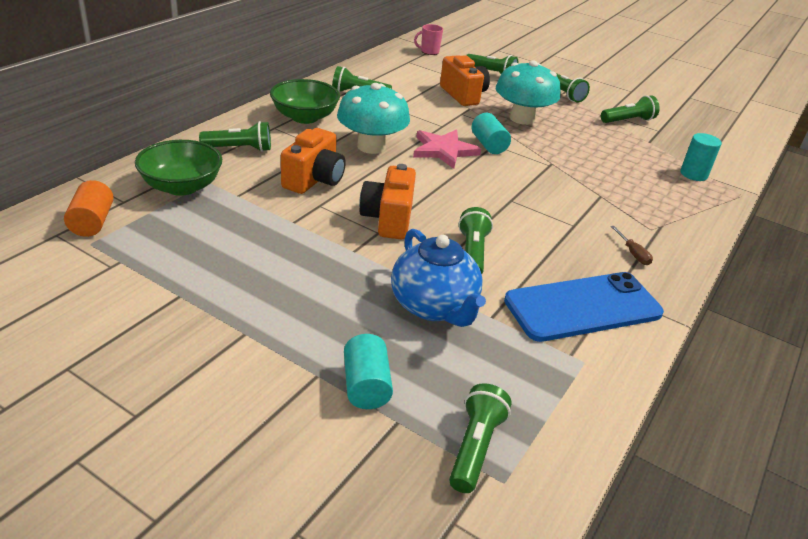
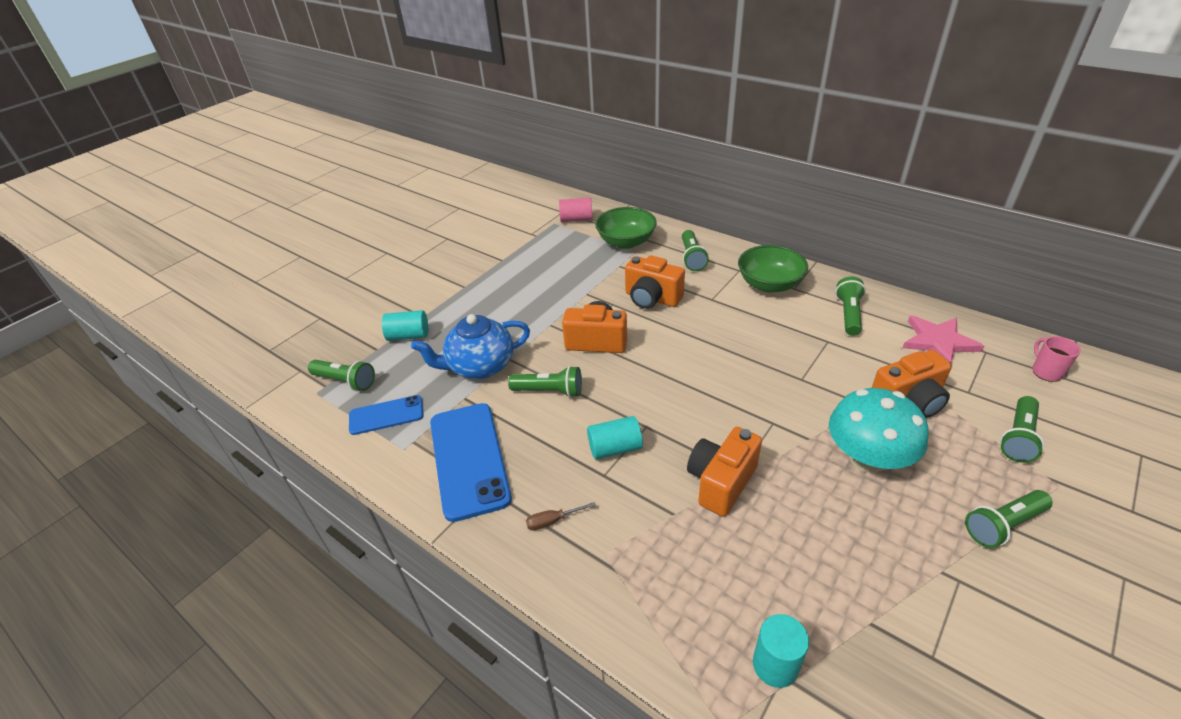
camera: 100 degrees right, 5 degrees up
(92, 222) = (576, 219): orange cylinder -> pink cylinder
(371, 146) = (726, 327): turquoise mushroom -> none
(443, 150) = (739, 378): pink star -> pink star (938, 342)
(488, 145) = (769, 417): turquoise cylinder -> turquoise cylinder (615, 448)
(534, 386) = (386, 415): none -> blue phone
(562, 173) = (721, 482): none -> orange camera
(628, 120) = (946, 609): green flashlight -> none

